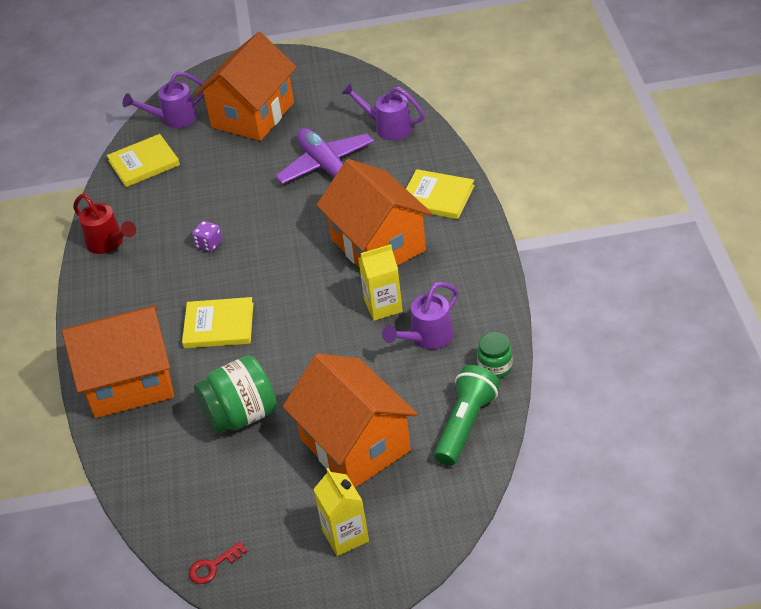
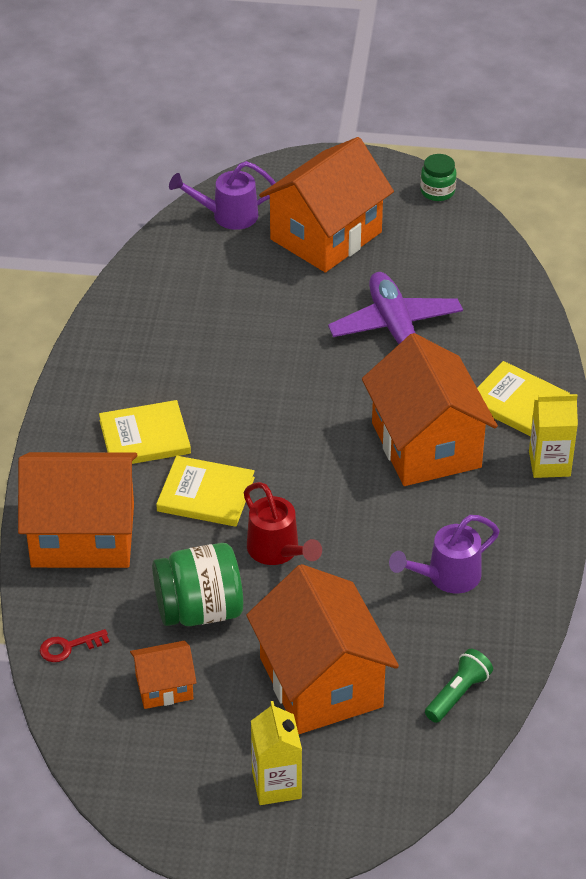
camera: 10 degrees right, 0 degrees up
(108, 243) = (105, 356): red watering can -> red watering can (277, 551)
(144, 163) = (175, 264): yellow book -> yellow book (145, 437)
(209, 244) = (223, 390): purple dice -> none
(213, 566) = (117, 777): red key -> red key (68, 647)
(230, 483) = (164, 687): none -> orange house
(383, 306) = (407, 523): yellow carton -> yellow carton (549, 464)
(388, 127) = (487, 296): purple watering can -> none
(465, 425) = (457, 694): green flashlight -> green flashlight, size x0.65
(495, 367) = (516, 634): green jar -> green jar (437, 191)

